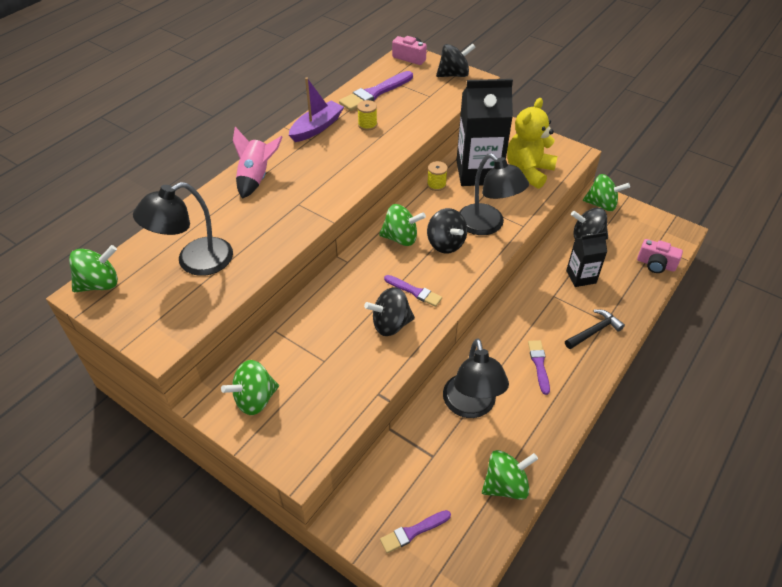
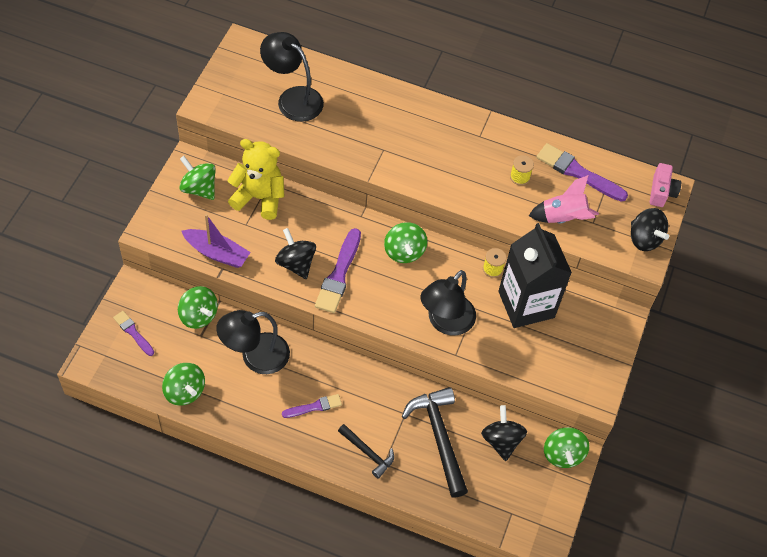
camera: 70 degrees right, 10 degrees up
(100, 284) = (254, 48): green spinning top -> green spinning top (198, 316)
(256, 178) = (408, 110): pink rocket -> pink rocket (563, 218)
(317, 127) = (499, 136): purple boat -> purple boat (217, 253)
(414, 291) = (339, 274): purple brush -> purple brush, size x1.70
(445, 244) = (408, 290): black spinning top -> none
(528, 171) = (545, 352): yellow teddy bear -> yellow teddy bear (259, 198)
(581, 277) = (439, 437): black carton -> black hammer
(656, 264) = (481, 512): pink camera -> none

